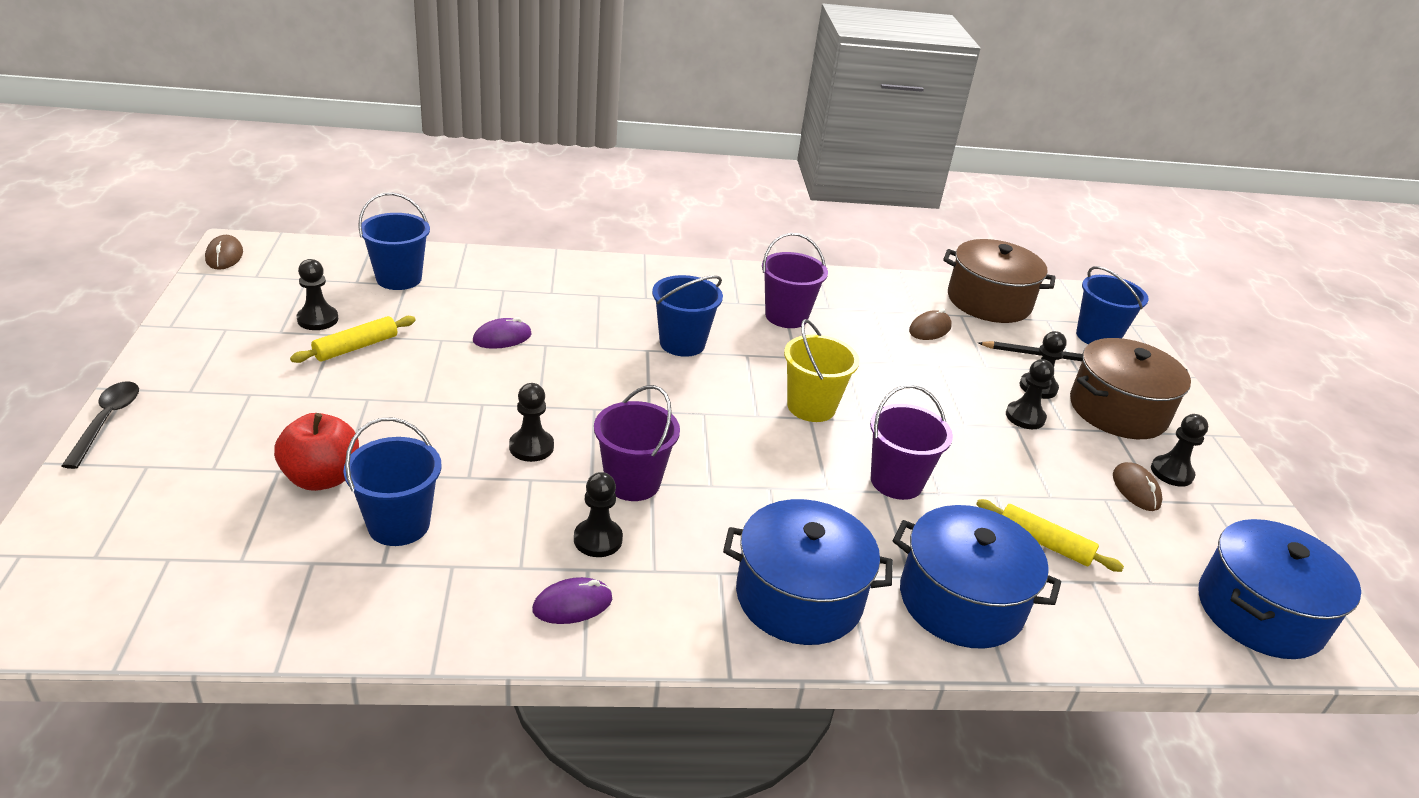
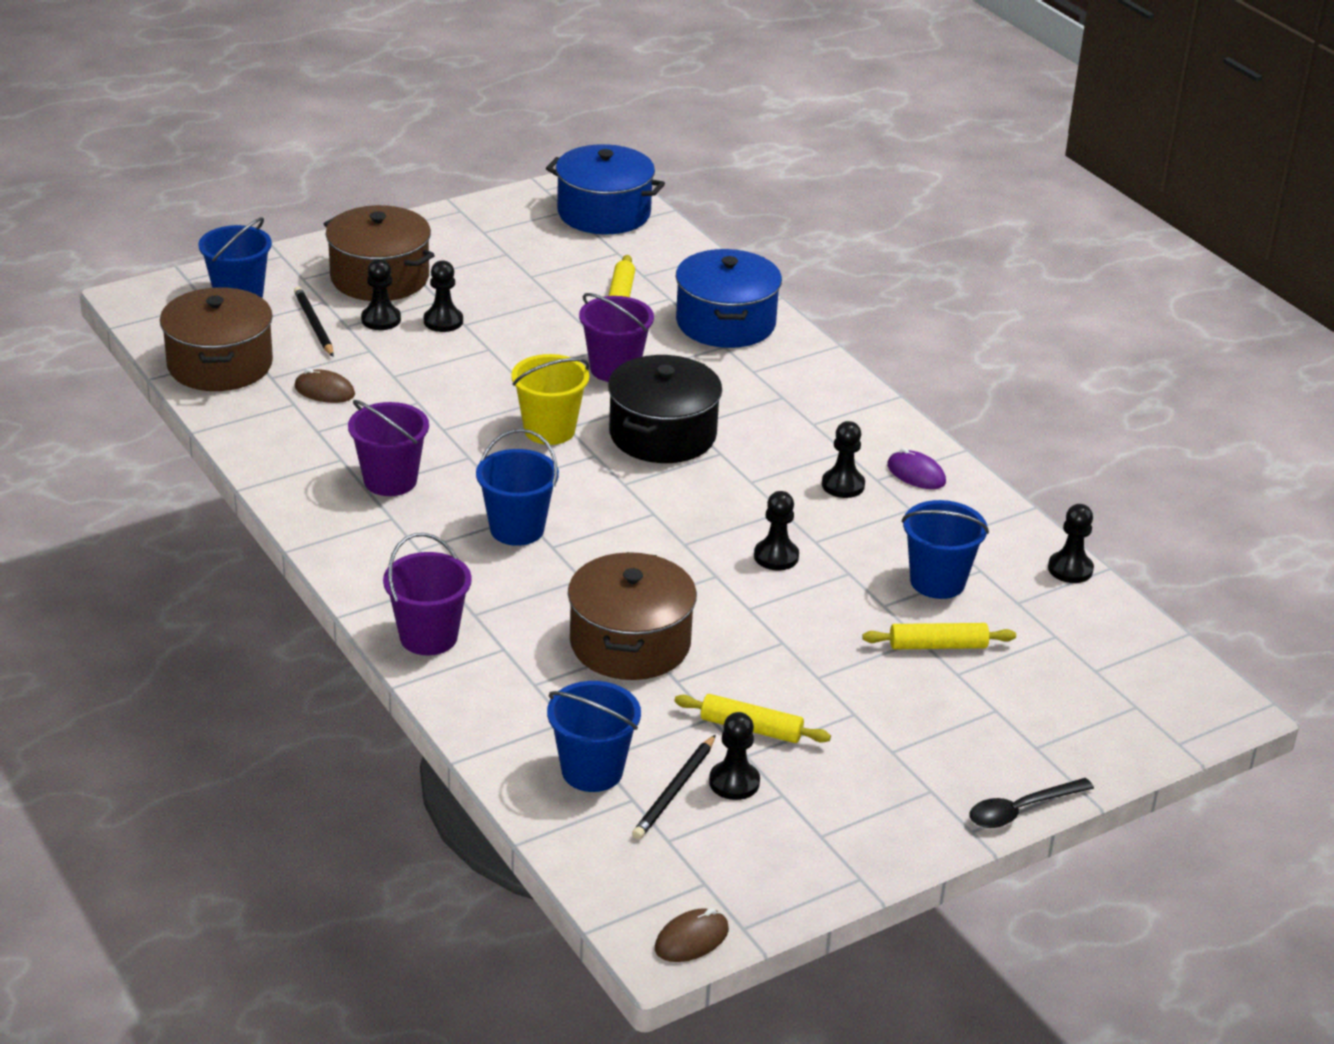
camera: 115 degrees left, 0 degrees up
(322, 478) = (938, 646): red apple -> yellow rolling pin
(342, 297) = (675, 791): none -> black pencil
(502, 338) = (630, 643): purple mouse -> brown pot
(632, 482) = (760, 490): purple bucket -> purple bucket (428, 637)
(764, 464) = (662, 434): none -> black pot
(799, 597) = (798, 386): blue pot -> none
(1136, 489) = (501, 264): brown mouse -> none
(1171, 472) = (457, 249): black pawn -> black pawn (1070, 569)

